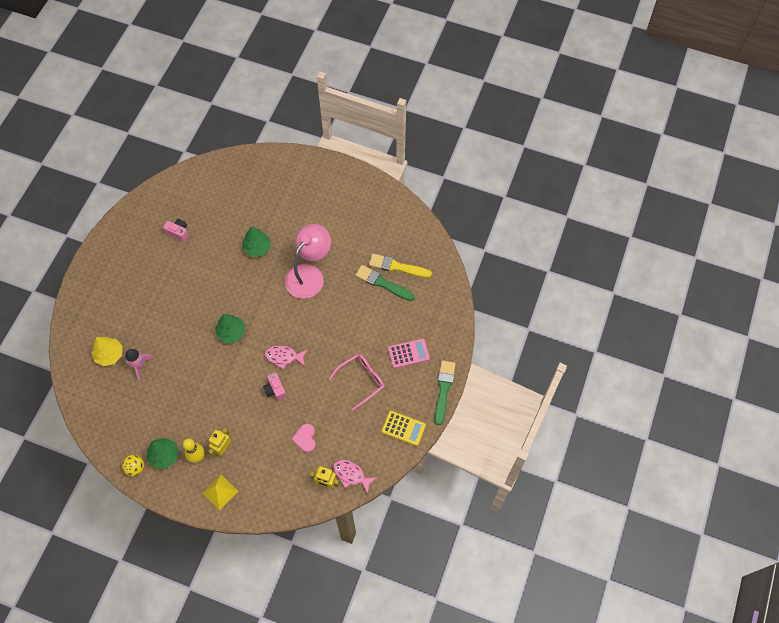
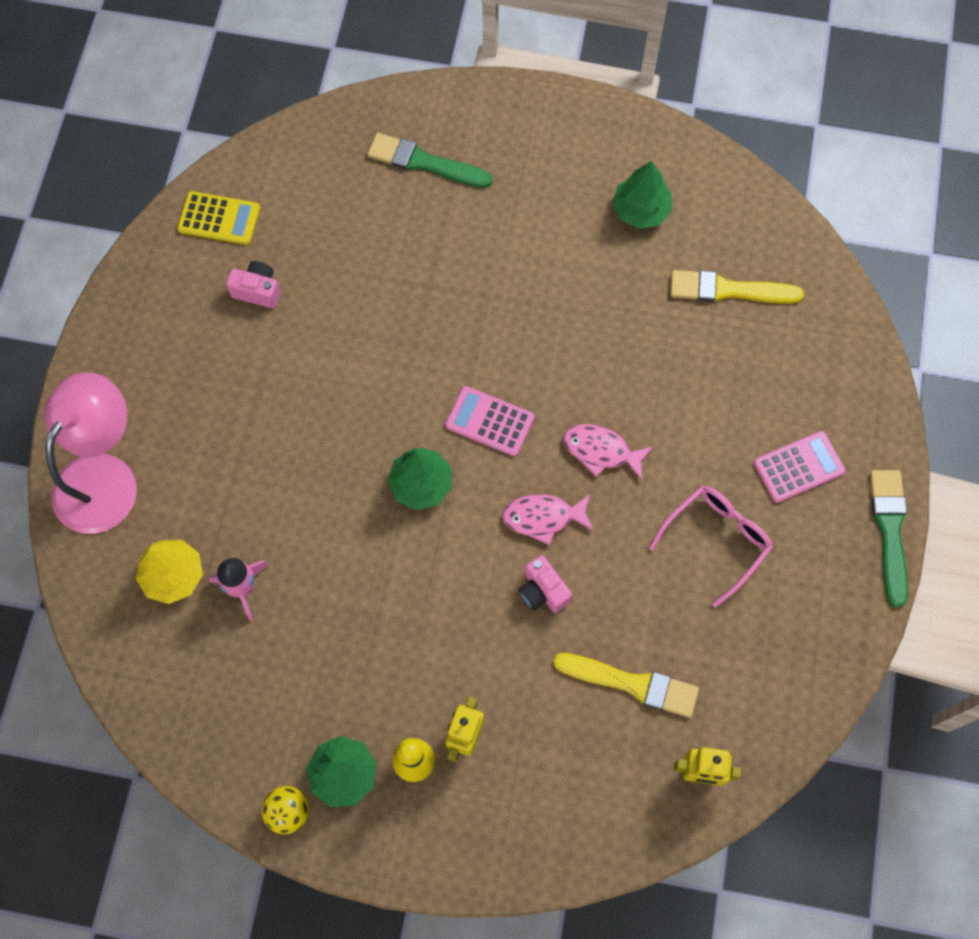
camera: 10 degrees left, 5 degrees up
(220, 492) = (481, 831): yellow pyramid -> none
(257, 248) = (431, 296): green tree -> green tree (641, 210)
(270, 309) = (490, 421): none -> pink calculator
(305, 438) = (632, 684): pink heart -> yellow brush
(309, 274) = (553, 335): pink lamp -> pink lamp (104, 476)
(351, 475) = (747, 744): pink fish -> pink fish (601, 451)
(382, 283) = (708, 329): green brush -> green brush (424, 162)
(403, 428) = (829, 626): yellow calculator -> yellow calculator (219, 219)

